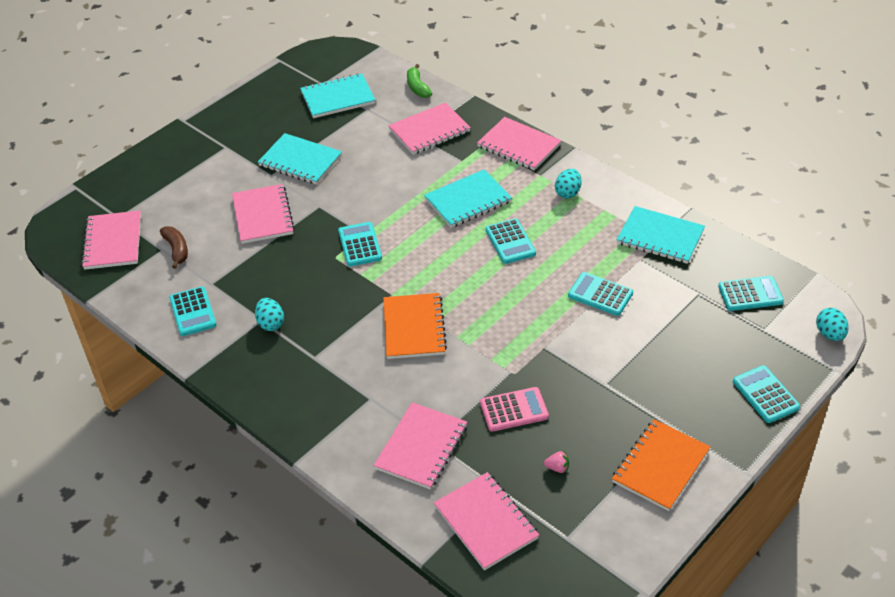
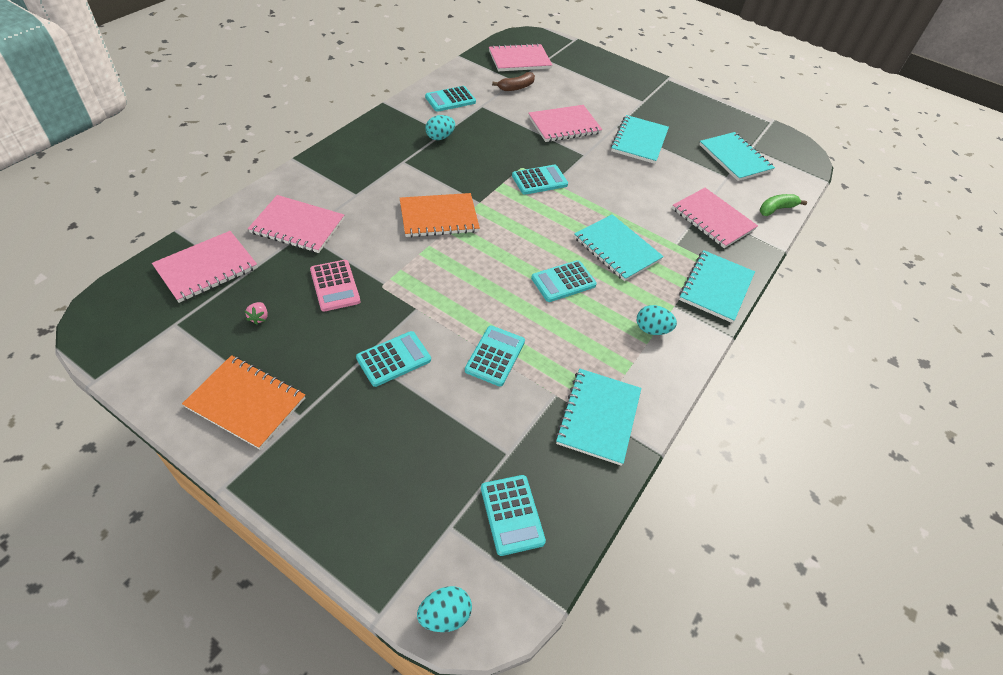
camera: 75 degrees right, 5 degrees up
(519, 146) = (716, 287): pink notebook -> turquoise notebook
(765, 394) = (339, 519): turquoise calculator -> turquoise calculator (394, 359)

